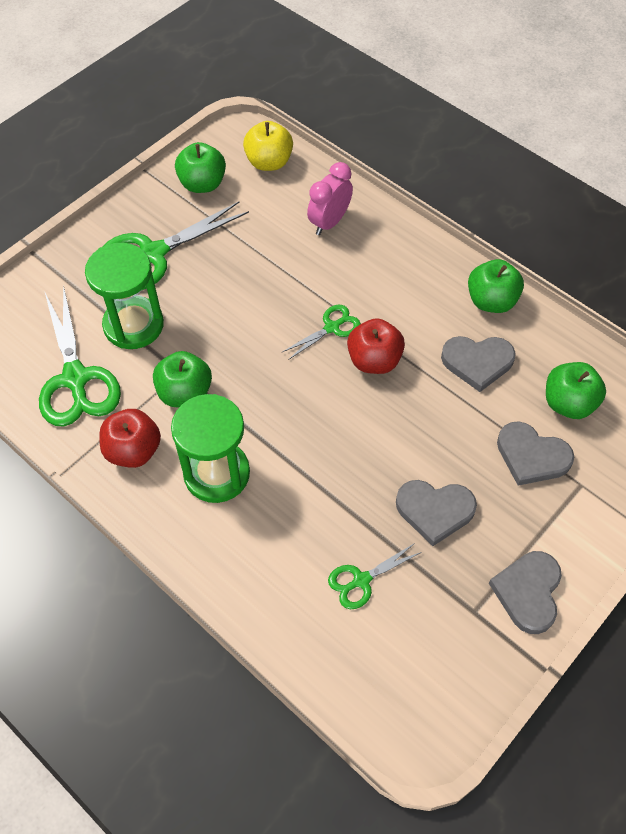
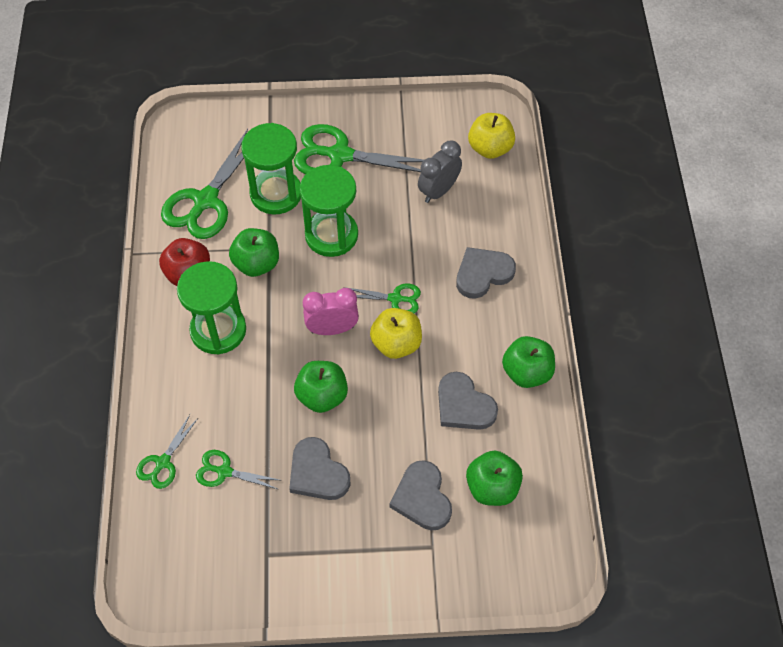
camera: 45 degrees right, 0 degrees up
(202, 184) = (427, 130): green apple -> green apple (322, 396)
(221, 320) = (331, 235): none -> green hourglass
(267, 222) = (438, 191): none -> grey clock
(301, 623) = (162, 463): none -> green scissors
(329, 222) = (480, 224): pink clock -> pink clock (332, 329)
(374, 360) = (396, 344): red apple -> yellow apple
(528, 592) = (313, 576): grey heart -> grey heart (483, 274)

